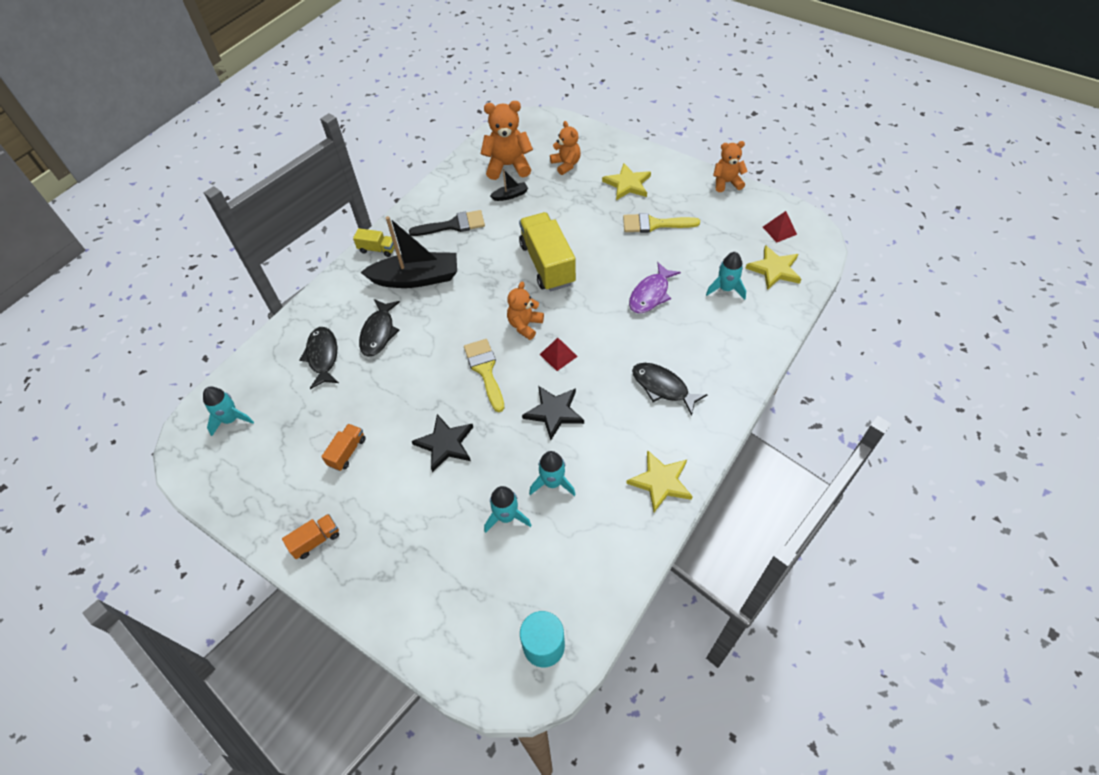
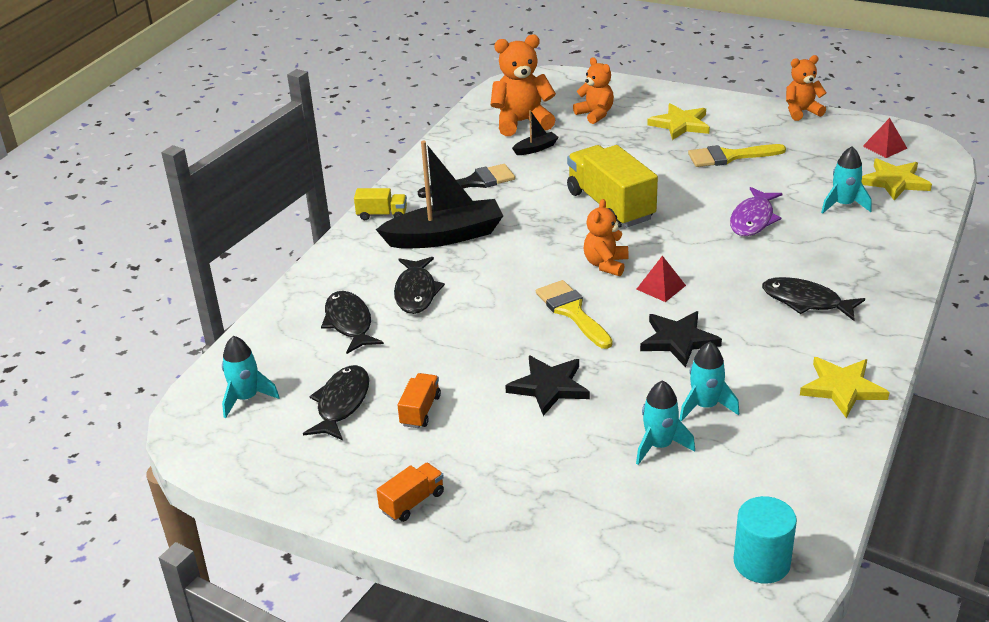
camera: 10 degrees left, 20 degrees down
(295, 435) = (341, 403): none -> black fish

